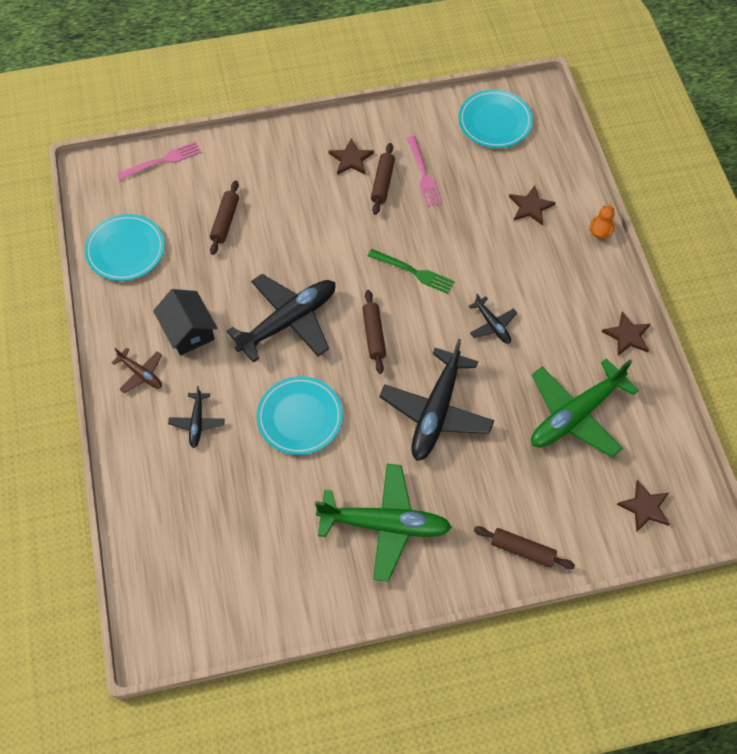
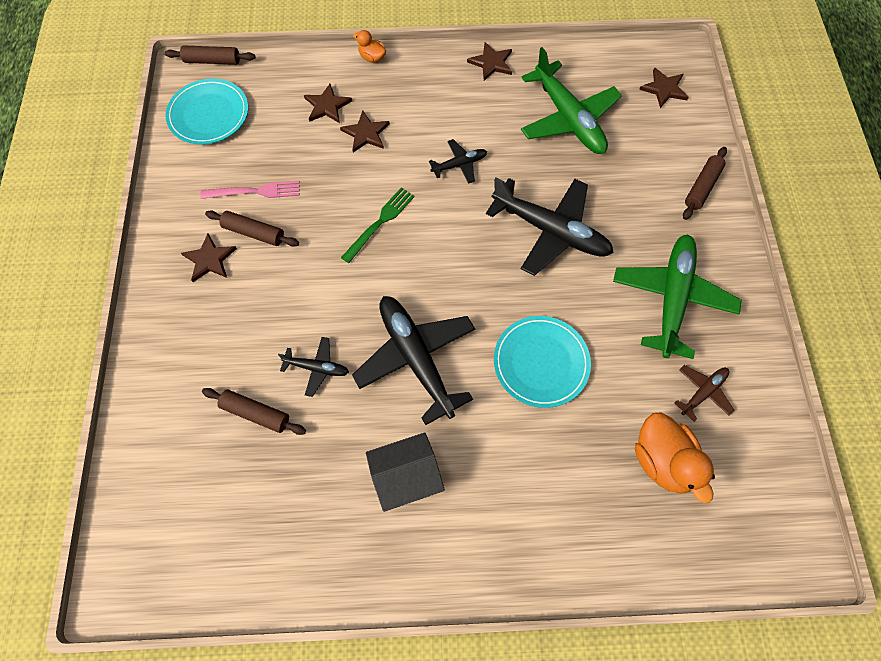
camera: 80 degrees left, 5 degrees up
(125, 250) = (264, 548): turquoise plate -> none
(141, 374) = (456, 542): brown plane -> brown plane (702, 392)
(162, 161) = (133, 485): pink fork -> none
(197, 422) = (533, 478): black plane -> black plane (316, 368)
(224, 523) = (662, 460): none -> orange duck
(374, 335) = (450, 273): brown rolling pin -> brown rolling pin (212, 61)
(507, 243) = (366, 133): none -> brown star

